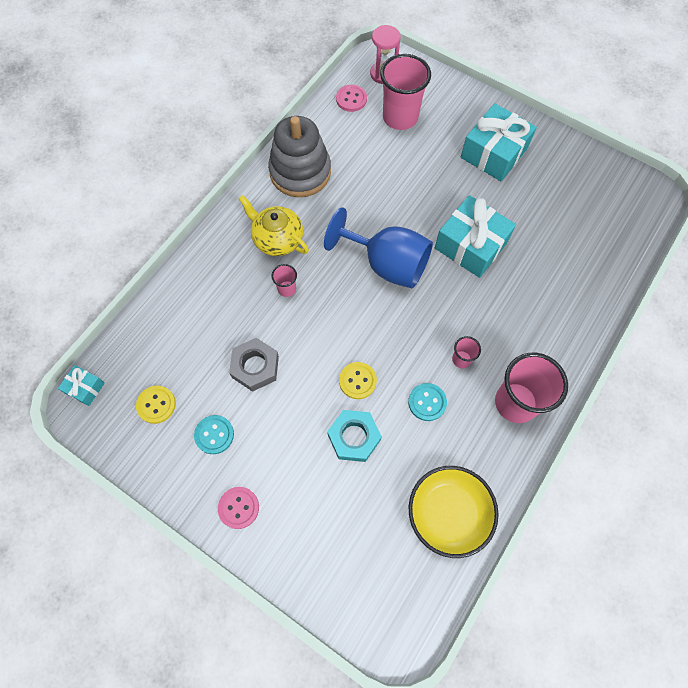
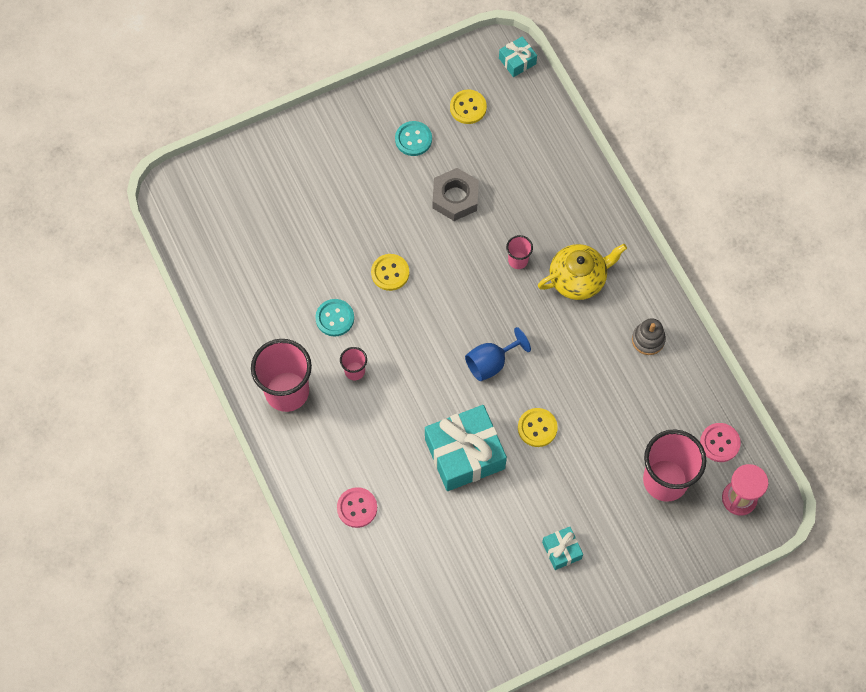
camera: 120 degrees right, 0 degrees up
(238, 508) = (341, 130): pink button -> pink button (357, 508)
(300, 172) = (648, 340): grey stacking toy -> grey stacking toy, size x0.45
(354, 437) = (342, 243): turquoise nut -> none
(387, 264) = (491, 363): blue goblet -> blue goblet, size x0.56
(417, 209) = (537, 428): none -> yellow button
(448, 513) = (234, 280): yellow bowl -> none
(494, 153) = (561, 550): turquoise gift -> turquoise gift, size x0.49

